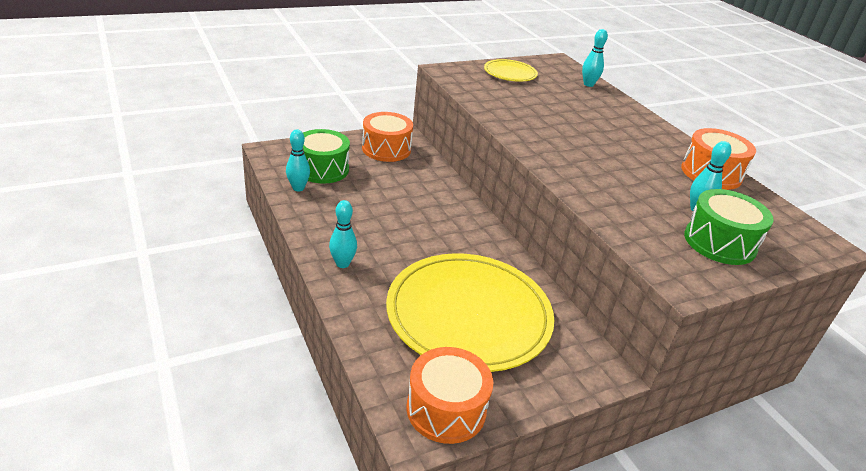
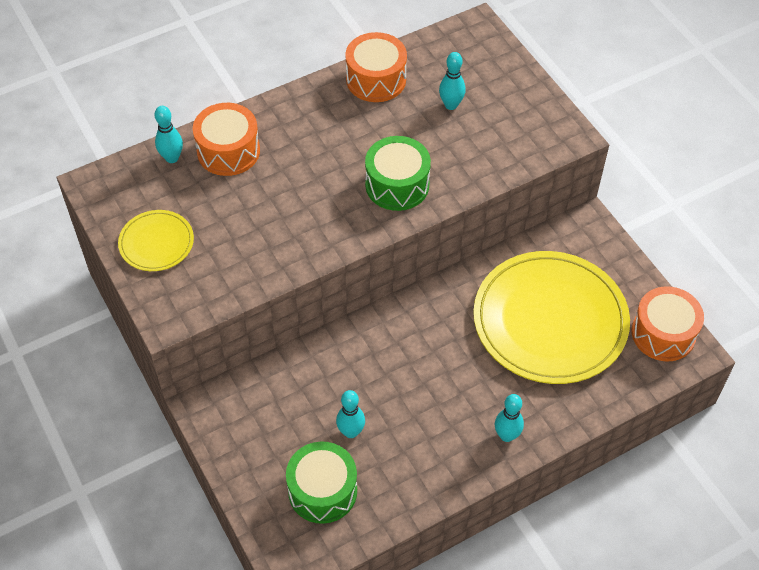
camera: 90 degrees left, 20 degrees up
(298, 188) = (374, 509): turquoise bowling pin -> turquoise bowling pin (351, 432)
(386, 149) = (252, 423): orange drum -> orange drum (228, 151)
(719, 242) = (501, 100): green drum -> green drum (397, 185)

